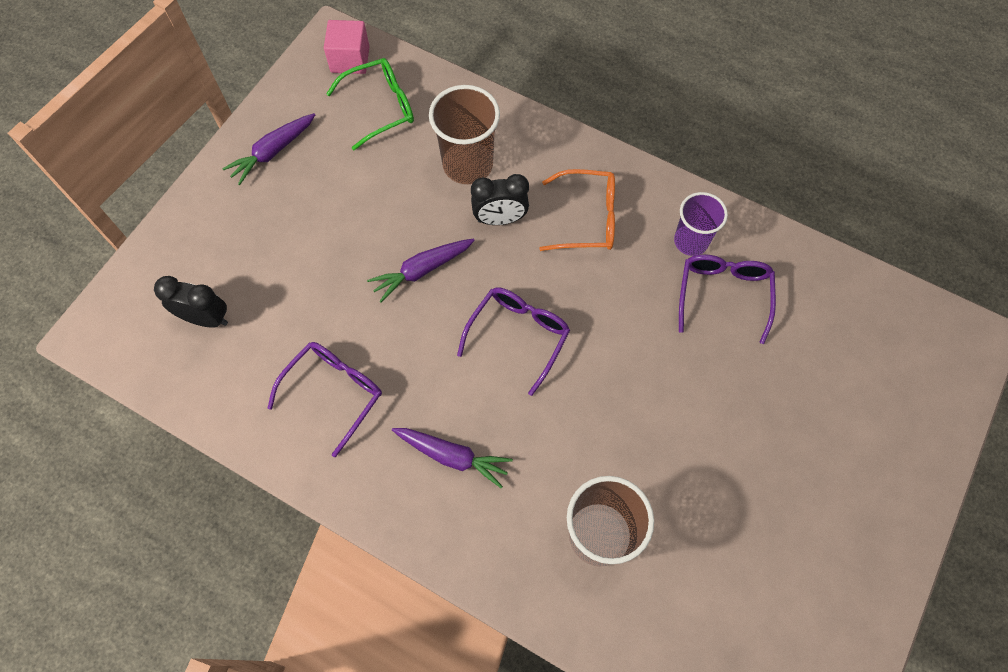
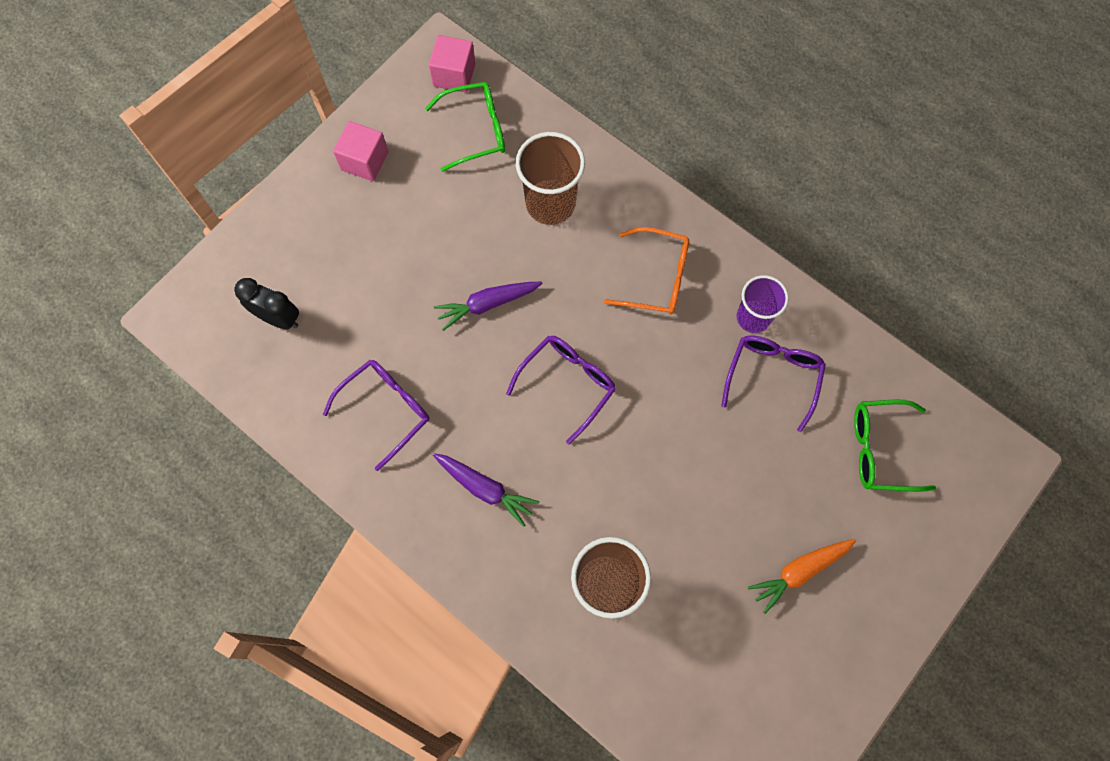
camera: 10 degrees right, 5 degrees up
(273, 152) = (364, 161): purple carrot -> pink cube
(500, 219) = (571, 265): black clock -> none
(795, 485) = (799, 571): none -> orange carrot
(845, 348) = (880, 449): none -> green glasses

